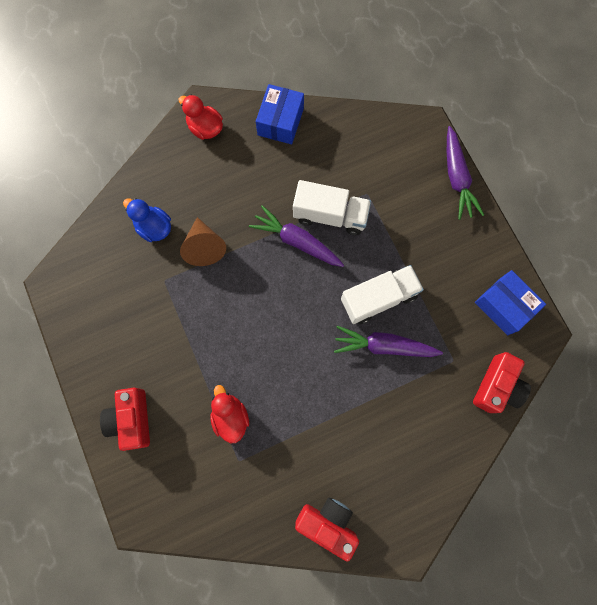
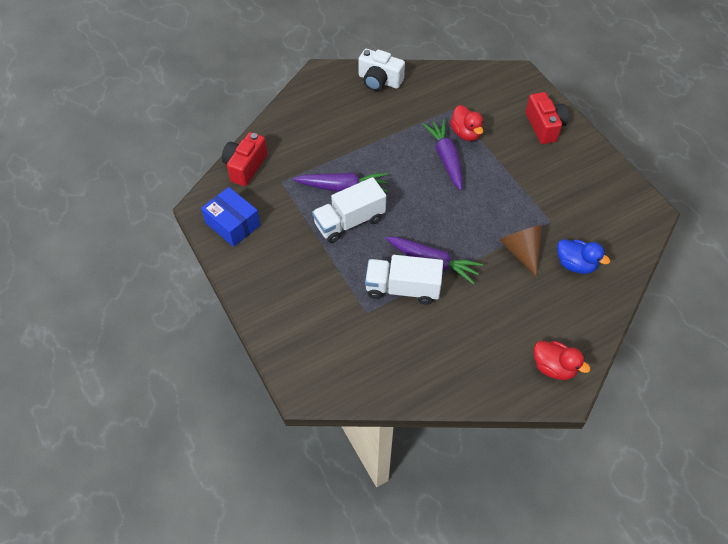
camera: 175 degrees right, 20 degrees down
(280, 121) = (471, 382): blue box -> none
(328, 523) = (379, 81): red camera -> white camera
(456, 178) = (271, 335): purple carrot -> purple carrot (446, 158)

